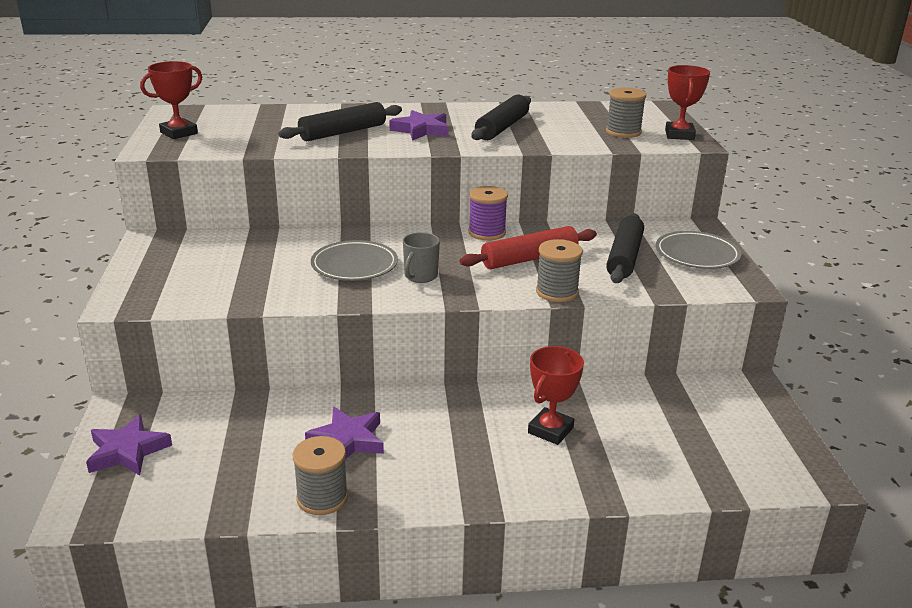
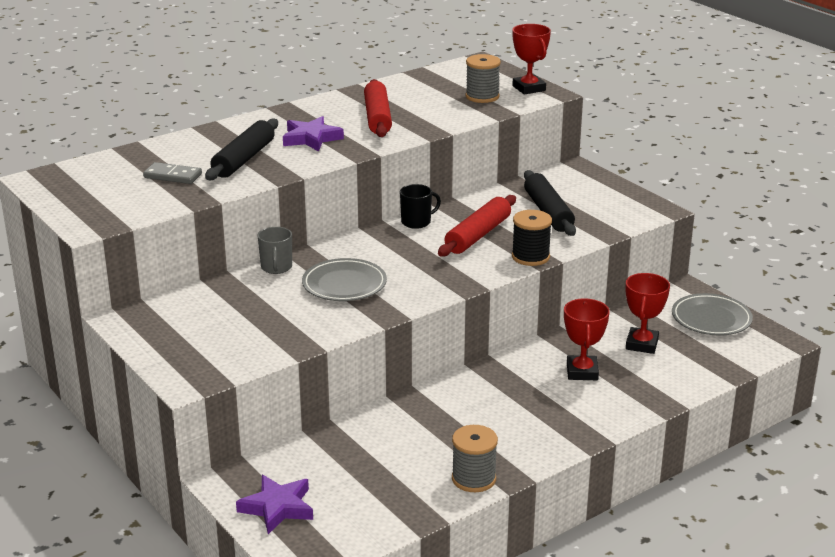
camera: 30 degrees left, 0 degrees up
(179, 133) = (85, 201): red trophy -> red trophy (642, 344)
(270, 131) = (172, 176): none -> grey domino
(348, 440) = (443, 433): purple star -> none
(420, 276) = (410, 277): grey mug -> grey mug (276, 267)
(487, 232) = (417, 222): purple spool -> black mug
(502, 127) = (377, 117): black rolling pin -> red rolling pin
(557, 292) = (530, 257): grey spool -> black spool
(697, 254) = (598, 193): grey plate -> grey plate (711, 319)

